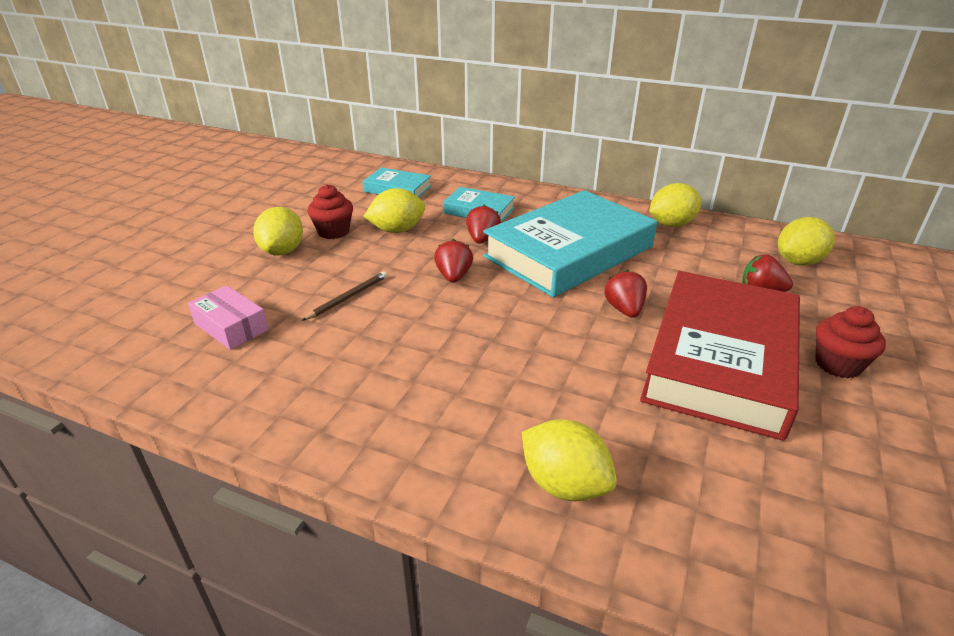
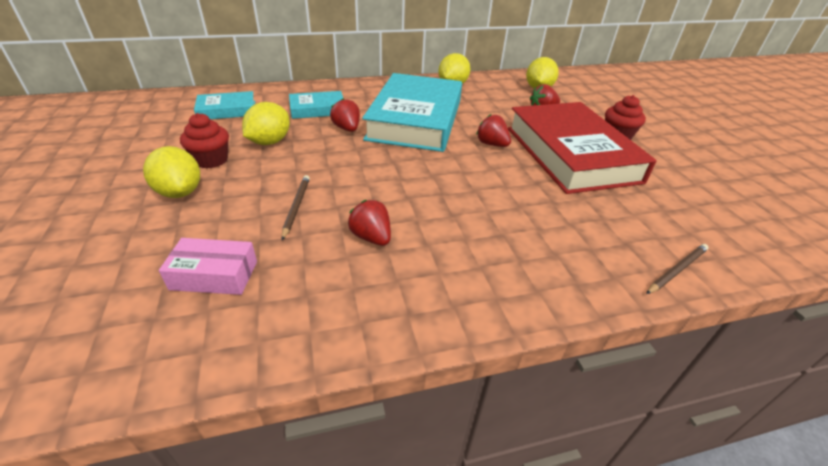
camera: 40 degrees left, 5 degrees up
(454, 276) = (360, 161): red strawberry -> red strawberry (371, 237)
(564, 484) = (592, 260): yellow lemon -> none
(663, 555) = (677, 270): none -> brown pencil

